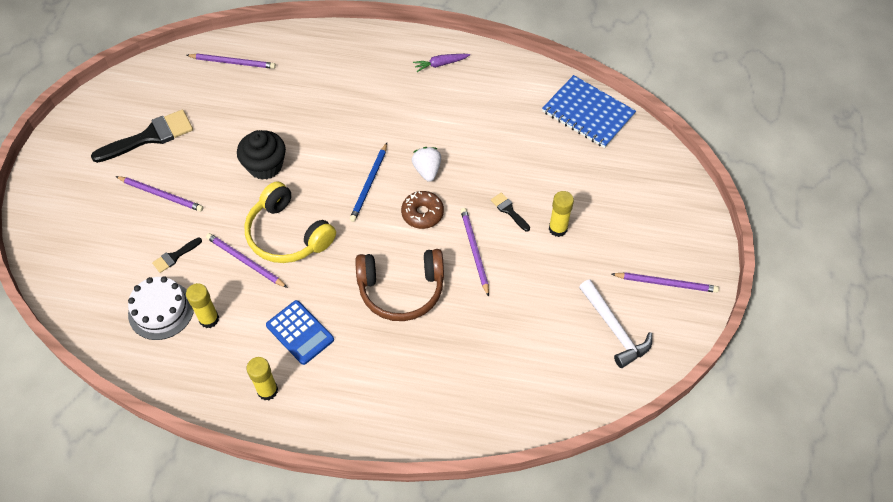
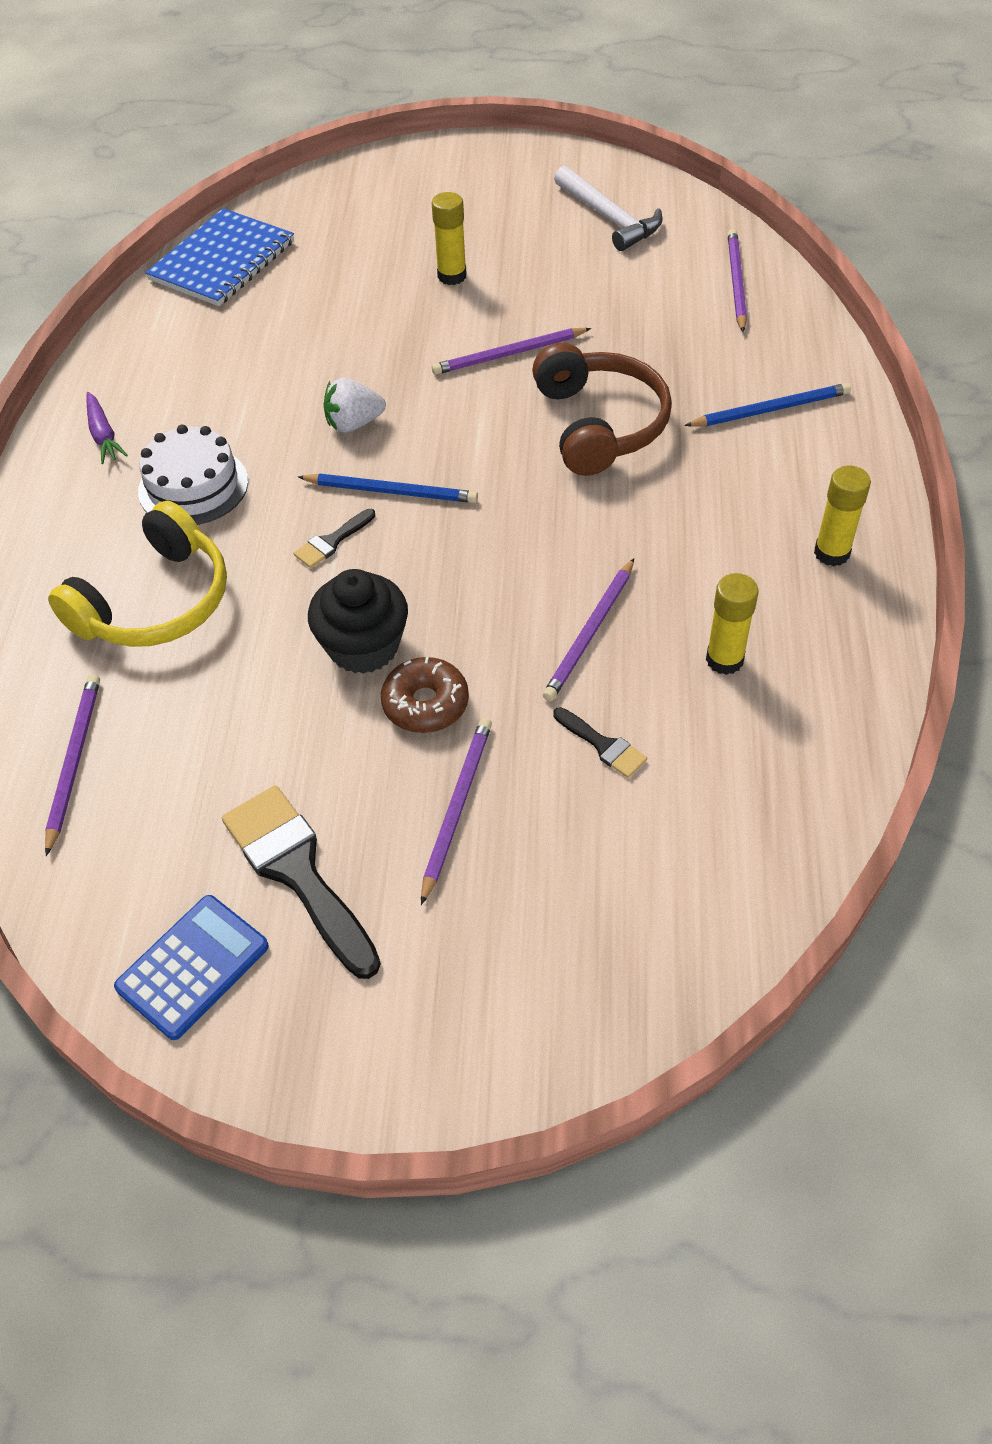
camera: 95 degrees left, 5 degrees down
(161, 310) = (728, 737): white cake -> white cake (193, 486)
(287, 235) = (520, 583): yellow headphones -> yellow headphones (156, 602)
(300, 332) = (713, 532): blue calculator -> blue calculator (193, 967)
(395, 387) = (771, 409): none -> blue pencil
(422, 213) = (446, 419): brown donut -> brown donut (425, 704)
(509, 210) = (425, 326): black brush -> black brush (332, 541)
(614, 329) = (609, 218): white hammer -> white hammer turned 90 degrees clockwise
(666, 283) = (526, 179): purple pencil -> purple pencil (736, 282)

